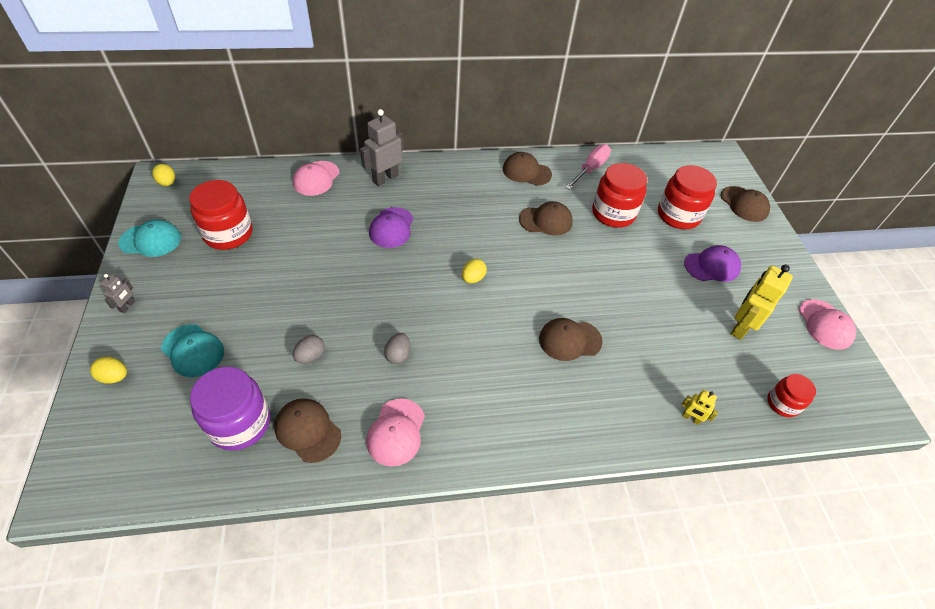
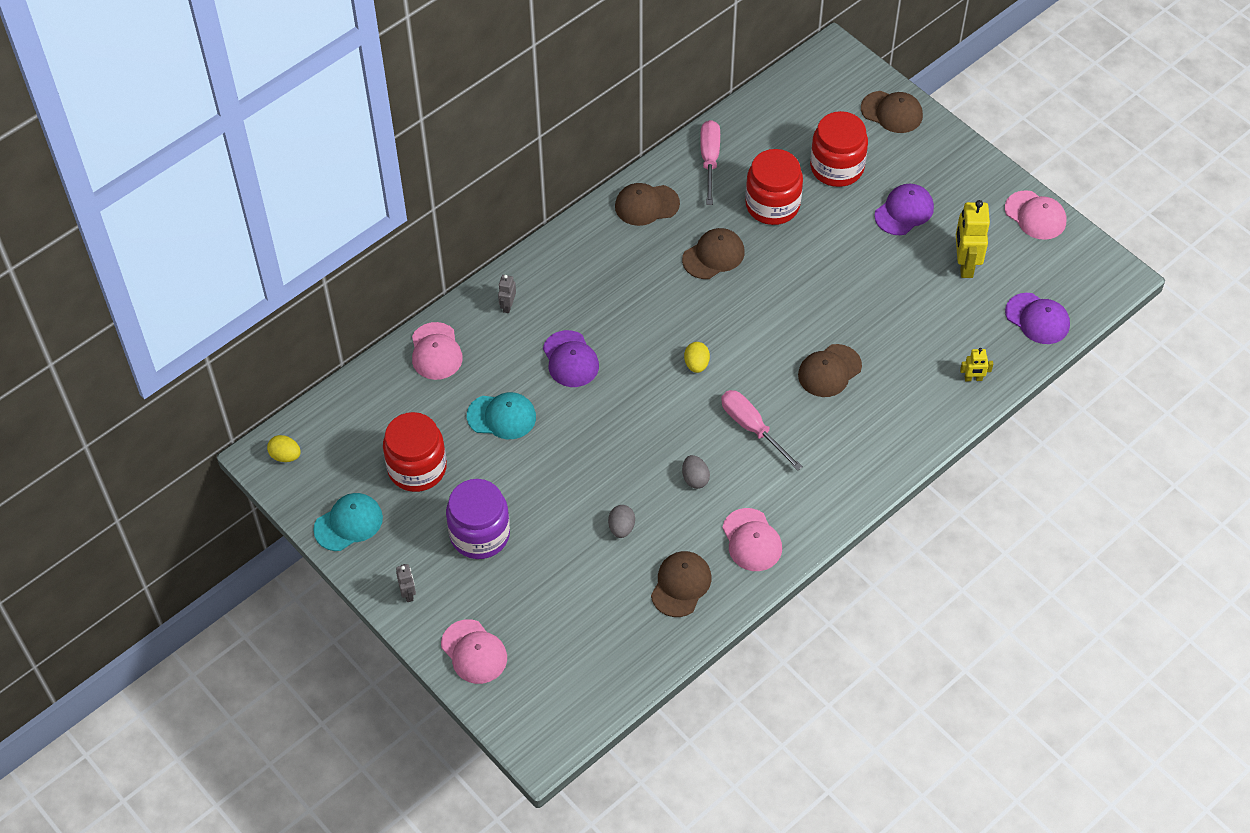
camera: 30 degrees left, 5 degrees up
(114, 377) = (474, 652): yellow egg -> pink cap
(193, 350) = (515, 589): turquoise cap -> turquoise cap (502, 416)
(239, 423) = (620, 615): purple jar -> purple jar (480, 534)
(308, 430) = (681, 585): brown cap -> brown cap turned 105 degrees clockwise
(385, 178) = (508, 306): grey robot -> grey robot, size x0.51
(474, 345) = (752, 428): none -> pink screwdriver
(782, 403) = (1037, 319): red jar -> purple cap

